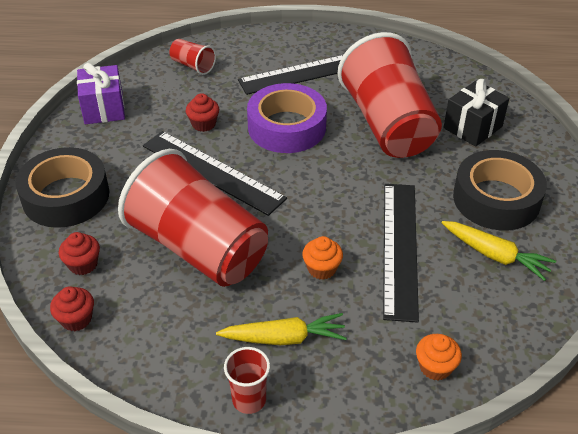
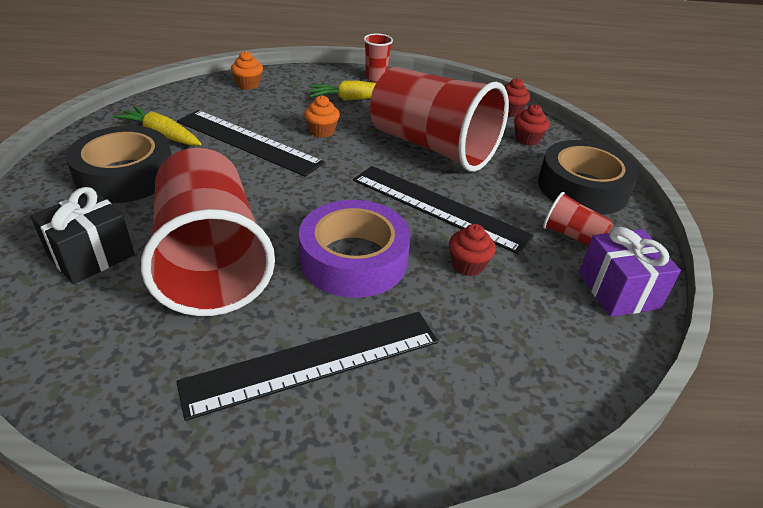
camera: 175 degrees right, 5 degrees down
(193, 66) = (525, 377): red cup -> red cup (572, 236)
(400, 248) = (248, 142): black ruler -> black ruler turned 60 degrees counterclockwise

